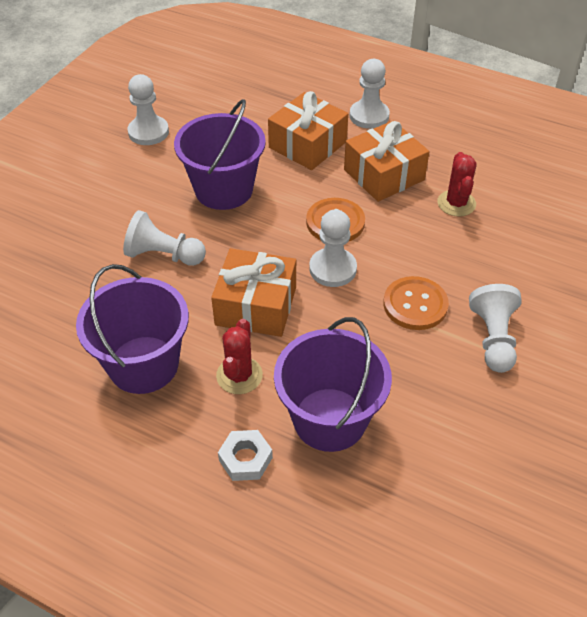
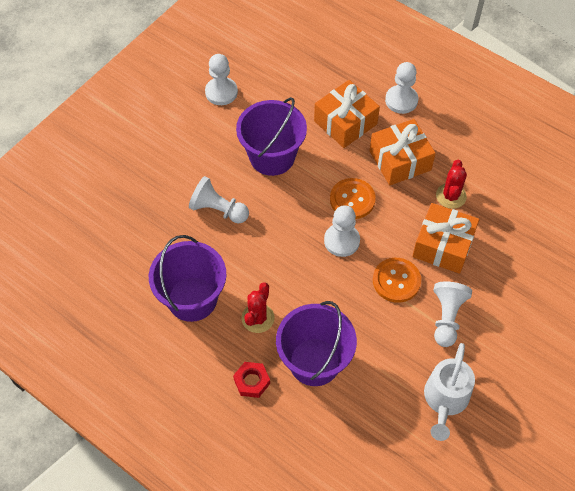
camera: 10 degrees right, 10 degrees up
(245, 459) = (251, 381): white nut -> red nut
(256, 306) = (279, 264): orange gift -> orange gift (443, 246)
(522, 441) = (445, 400): none -> white watering can

